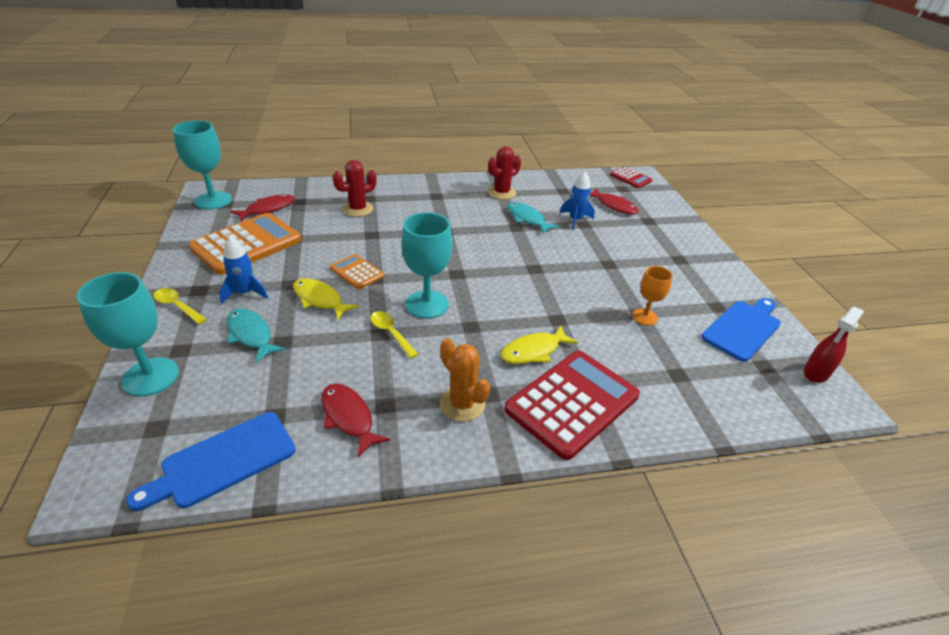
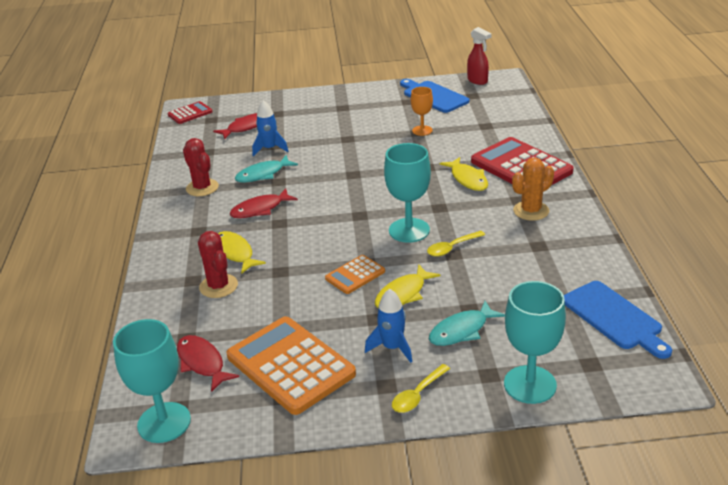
camera: 80 degrees left, 5 degrees down
(349, 417) = (556, 261): red fish -> red fish (260, 209)
(402, 213) = (235, 253): none -> yellow fish

